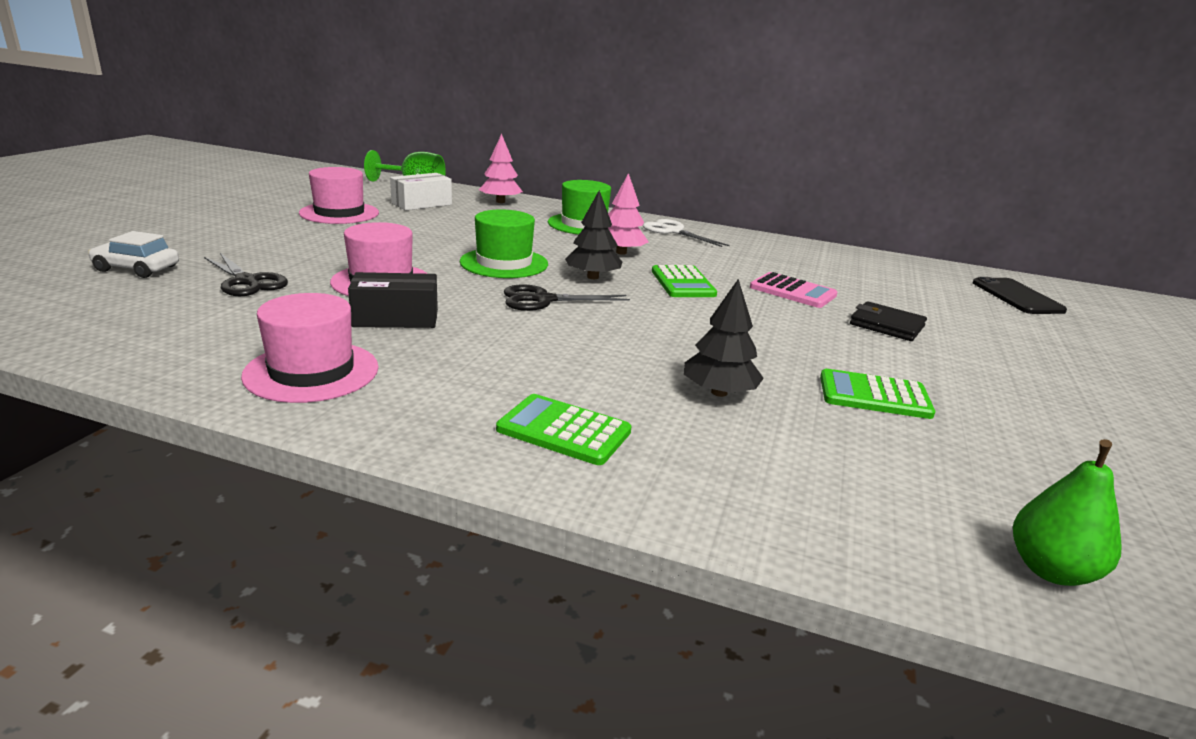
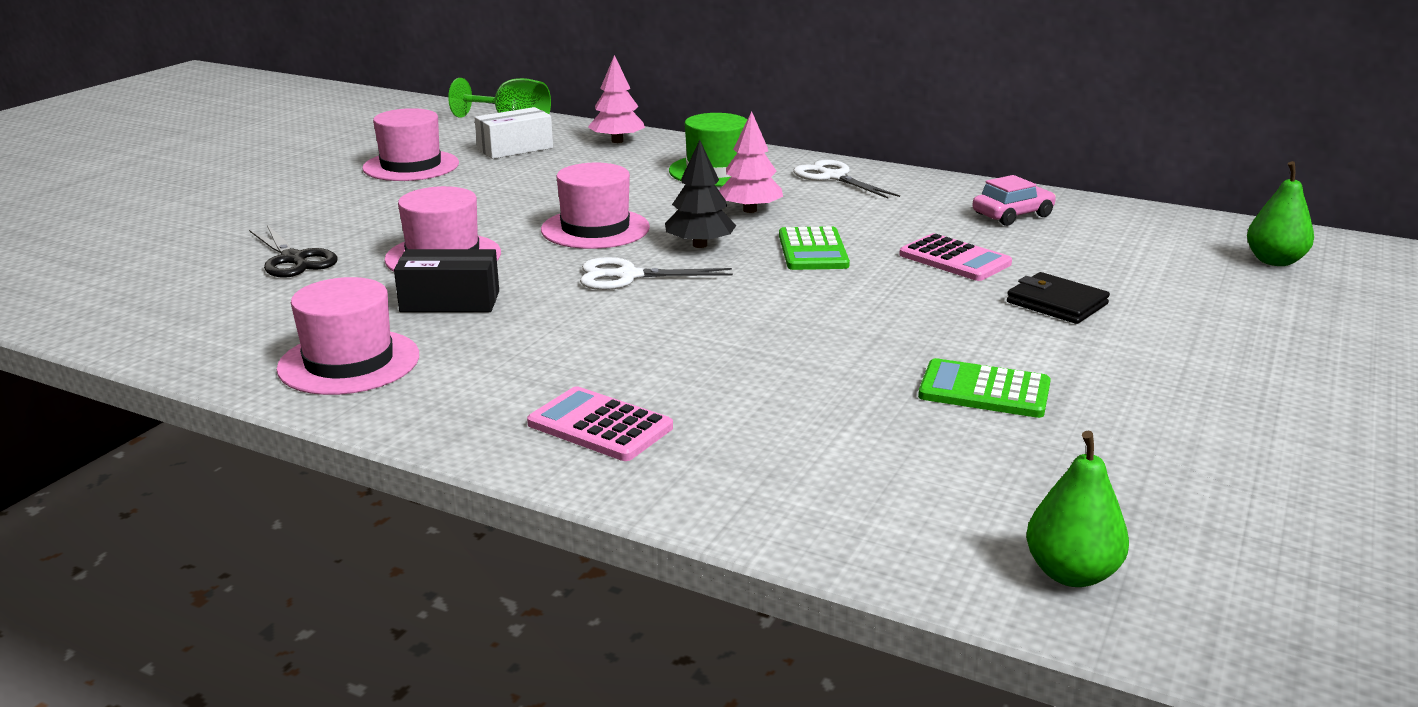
camera: 10 degrees right, 0 degrees up
(137, 269) = (177, 246): white car -> none
(504, 263) = (595, 229): green hat -> pink hat
(543, 300) = (628, 276): black scissors -> white scissors
(564, 430) = (600, 426): green calculator -> pink calculator
(719, 392) = (794, 386): black tree -> none
(816, 261) = (1012, 215): none -> pink car
(1017, 297) = (1274, 261): black phone -> green pear

